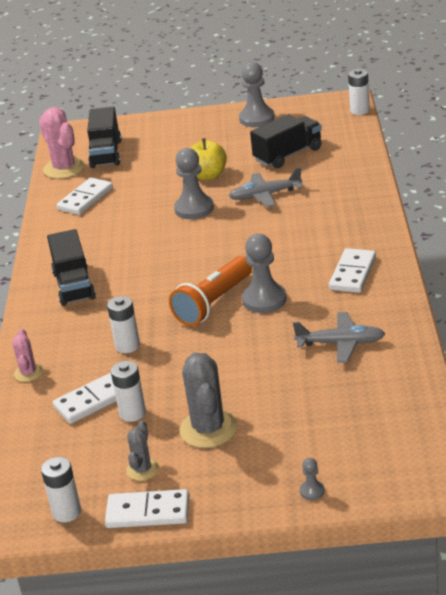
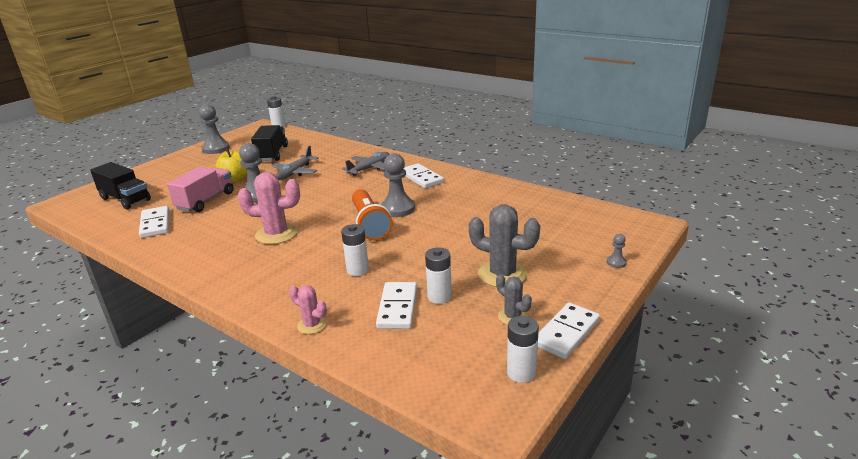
camera: 55 degrees left, 5 degrees down
(64, 168) = (100, 218): pink cactus -> pink cactus (276, 234)
(74, 285) = (244, 265): black truck -> none
(150, 192) = (206, 201): none -> pink truck
(340, 343) = (481, 204): grey plane -> grey plane (369, 168)

